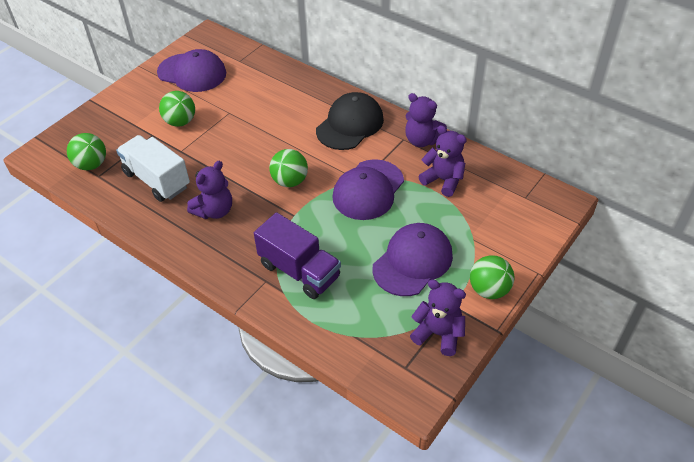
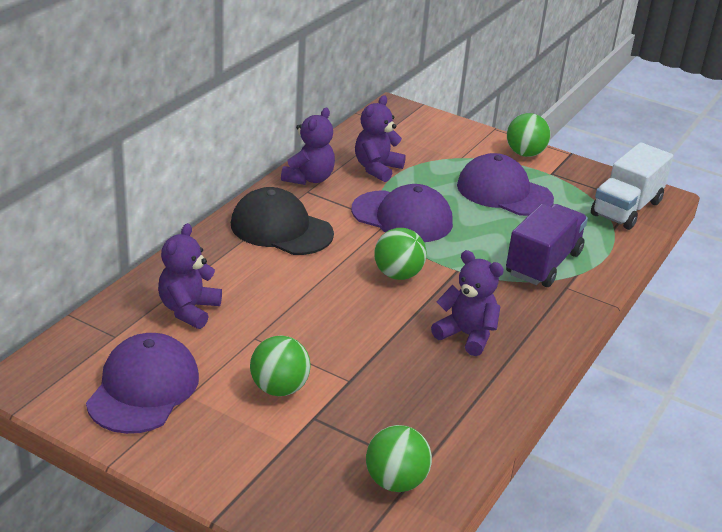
camera: 100 degrees left, 15 degrees down
(157, 180) = (418, 398): white truck -> white truck (626, 208)
(438, 334) = (589, 182): purple teddy bear -> purple teddy bear (188, 310)

